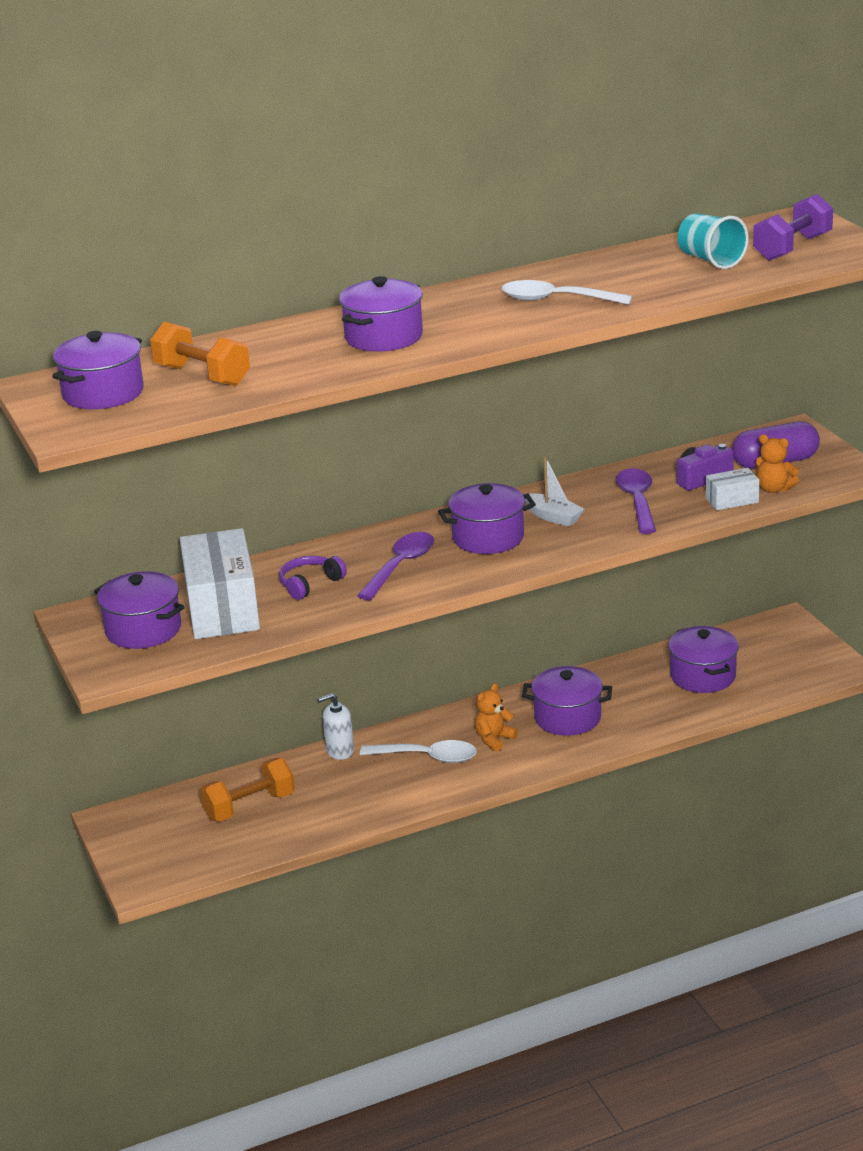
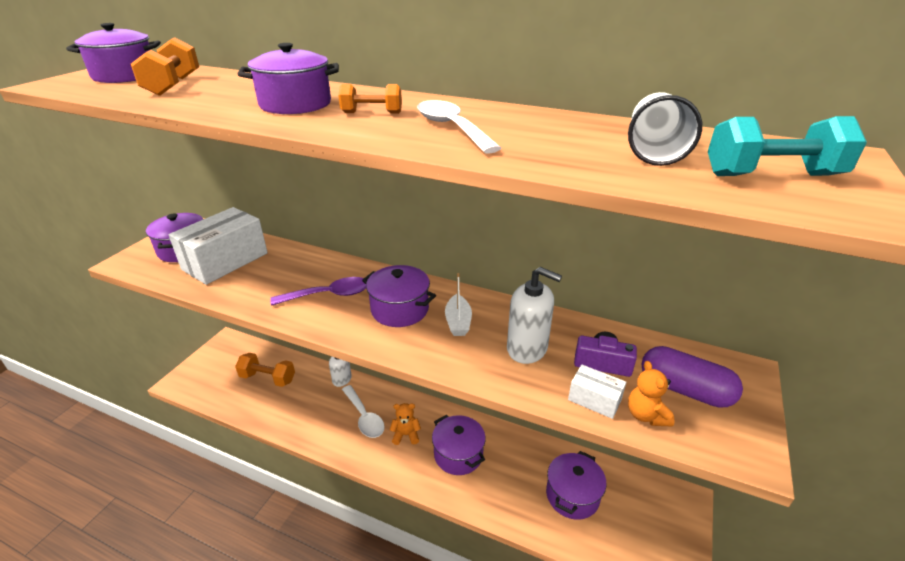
camera: 45 degrees right, 5 degrees up
(310, 584) = (277, 274): purple headphones -> none
(466, 316) = (372, 113): none -> orange dumbbell
(637, 501) = (527, 348): purple spoon -> white soap dispenser
(710, 260) = (654, 152): turquoise cup -> white cup
(792, 248) = (772, 175): purple dumbbell -> turquoise dumbbell

